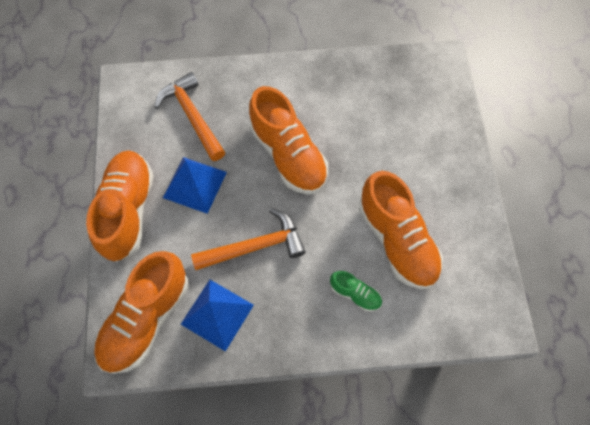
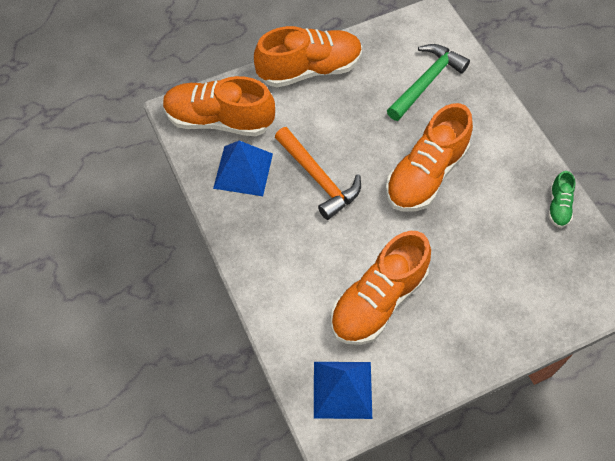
camera: 70 degrees right, 5 degrees down
(192, 116) = (426, 82): orange hammer -> green hammer
(195, 184) = (358, 109): blue pyramid -> blue pyramid (342, 389)
(355, 294) = (306, 278): green shoe -> green shoe (558, 206)

